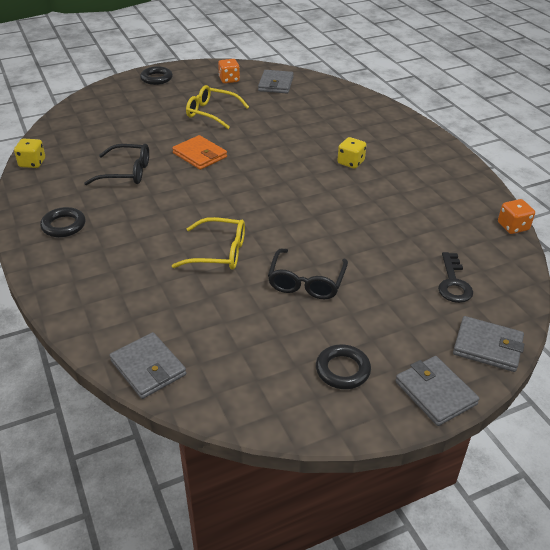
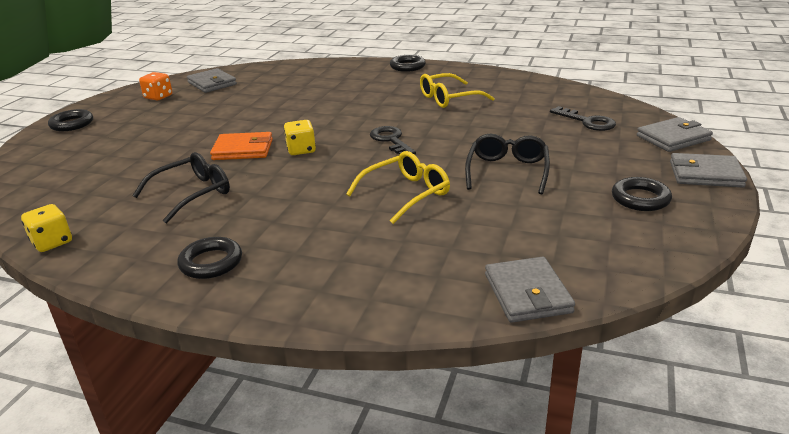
camera: 45 degrees left, 10 degrees down
(148, 368) = (527, 293): grey wallet -> grey wallet turned 75 degrees clockwise
(212, 113) = (191, 121): yellow glasses -> yellow glasses (449, 98)
(288, 204) = (391, 140): none -> black key
(306, 281) = (507, 171): black glasses -> black glasses turned 135 degrees counterclockwise
(350, 162) = (381, 99): yellow dice -> yellow dice (301, 150)
(429, 141) = (407, 66): none -> black ring
(513, 227) = (552, 82): orange dice -> none

